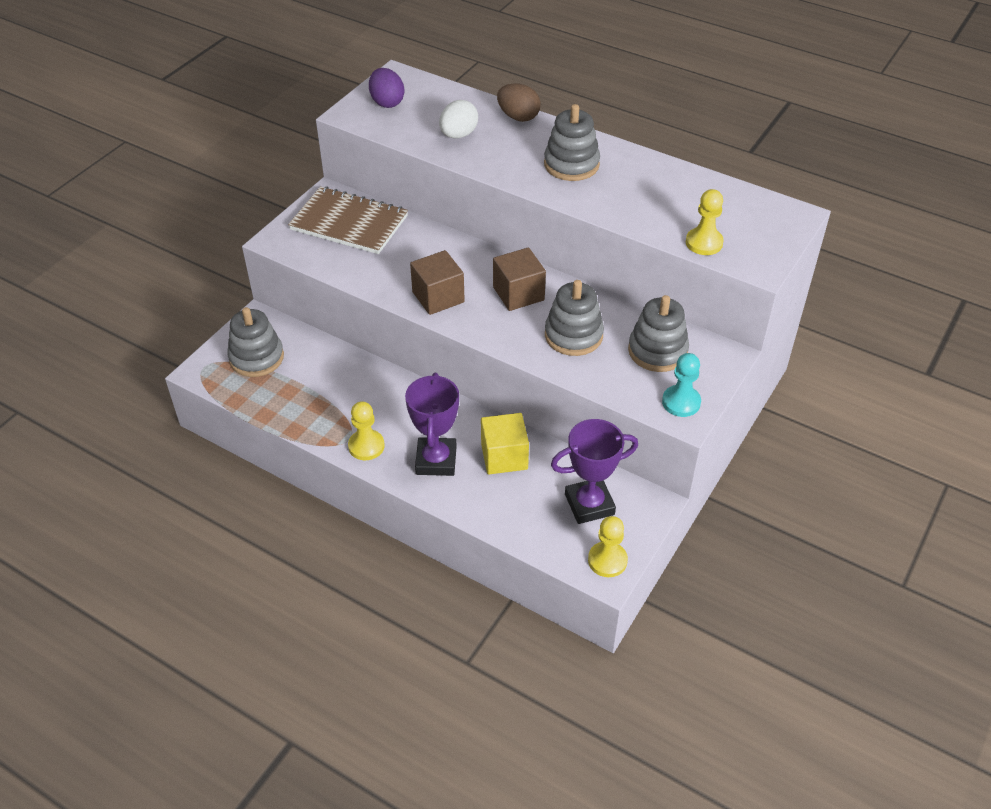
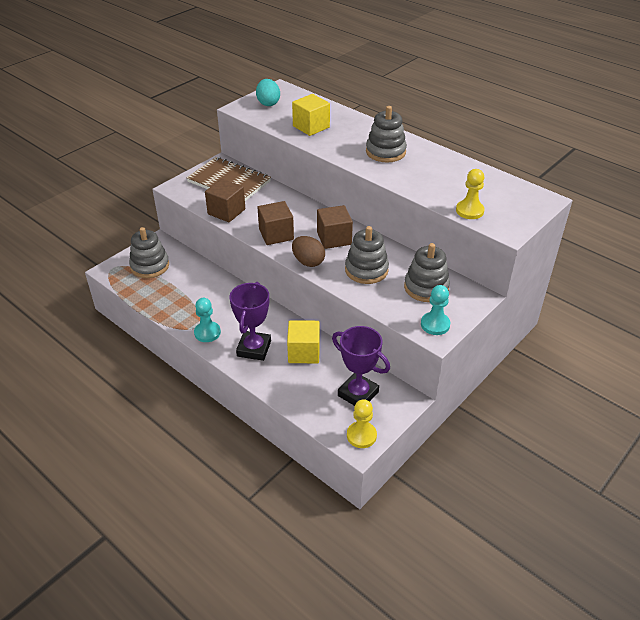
camera: 10 degrees right, 5 degrees down
(359, 270) = (226, 211): none -> brown cube
(366, 446) = (207, 333): yellow pawn -> turquoise pawn
(387, 102) = (268, 103): purple egg -> turquoise egg
(458, 135) = (311, 127): white egg -> yellow cube
(518, 117) = (356, 120): brown egg -> brown egg (308, 262)
(589, 504) = (358, 394): purple trophy -> purple trophy turned 45 degrees clockwise

